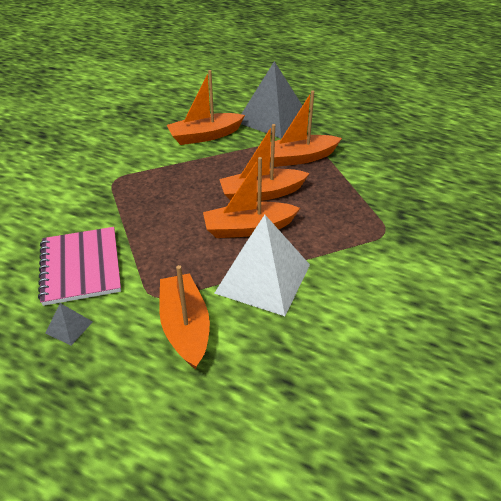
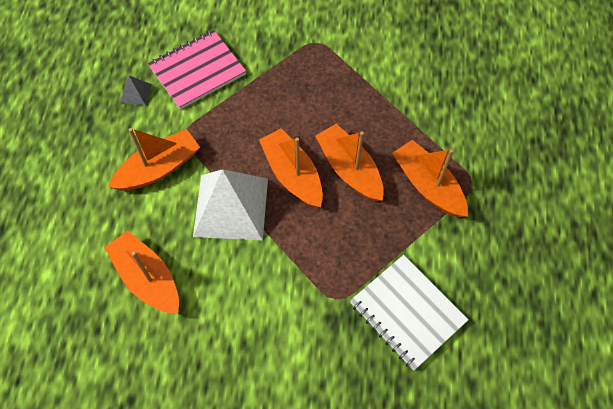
camera: 70 degrees right, 20 degrees up
(205, 136) = (424, 85): orange boat -> orange boat (147, 278)
(272, 118) = (495, 137): grey pyramid -> none
(408, 196) = (407, 312): none -> white notebook

